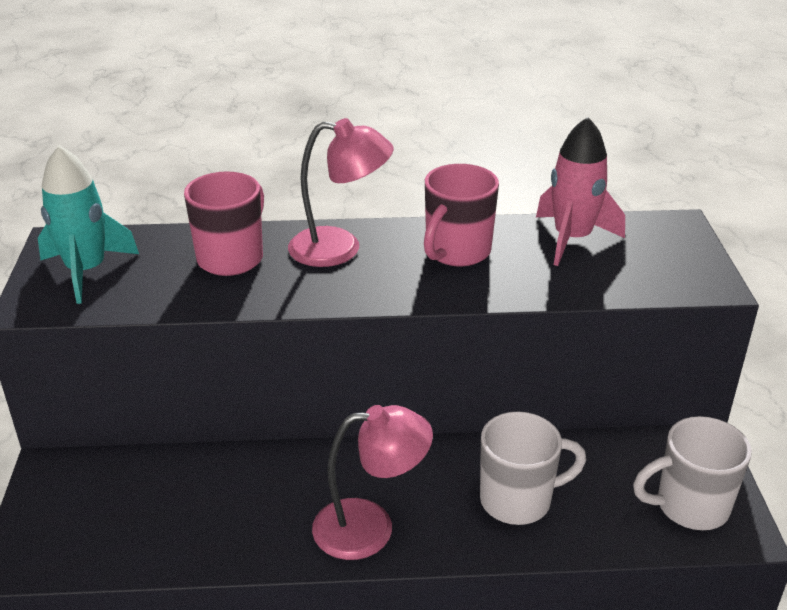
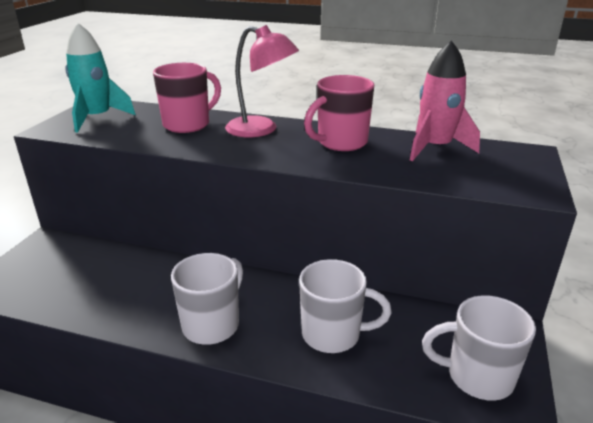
camera: 20 degrees right, 5 degrees down
(370, 527) = (212, 324): pink lamp -> white mug

